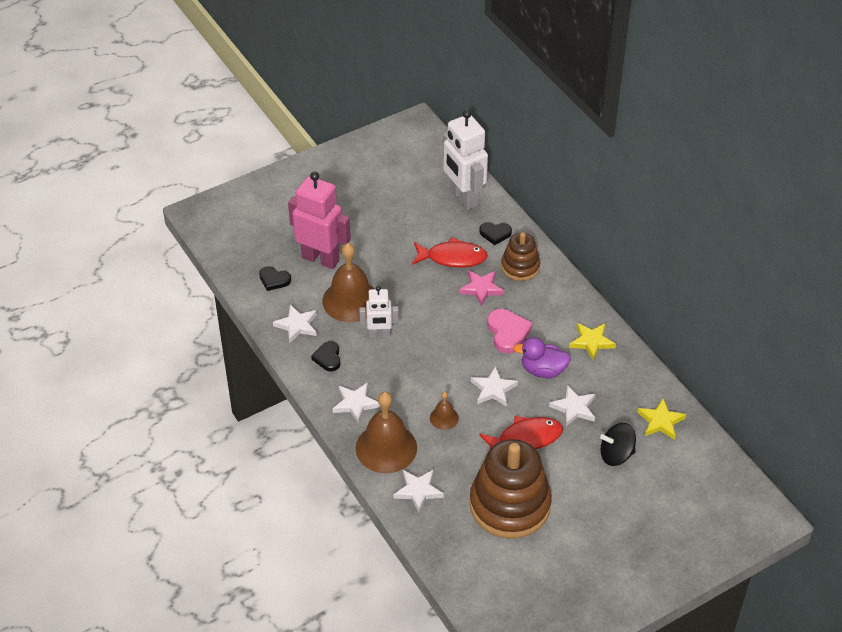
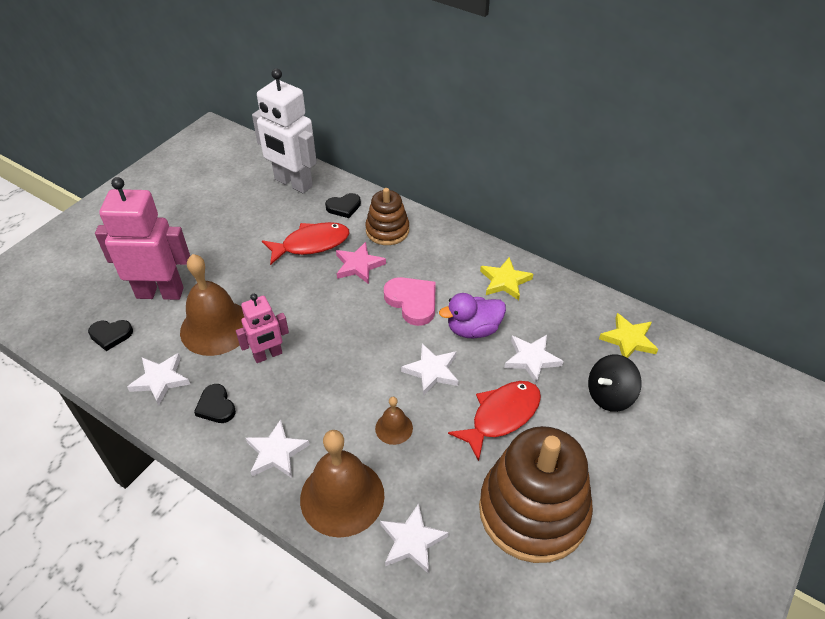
camera: 25 degrees left, 0 degrees up
(379, 334) = (268, 355): white robot -> pink robot

